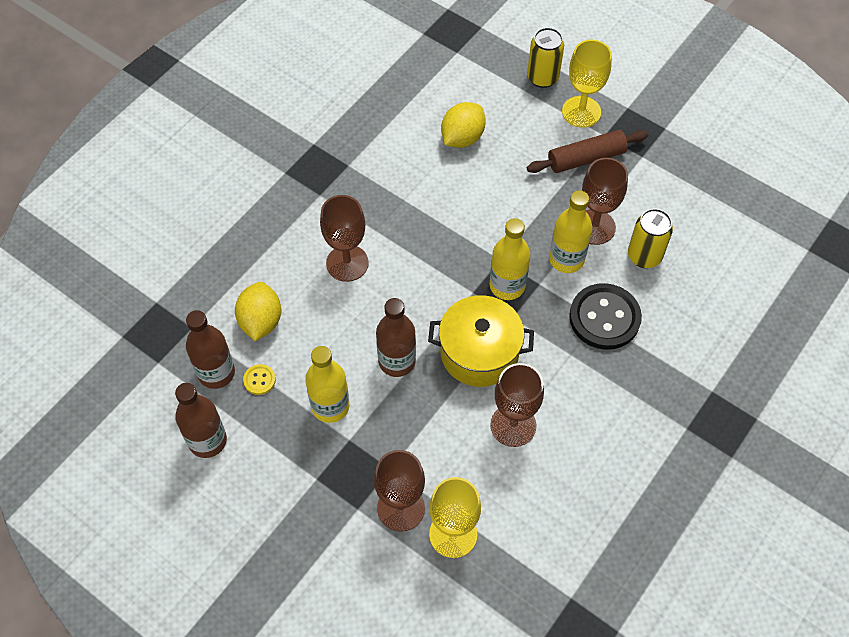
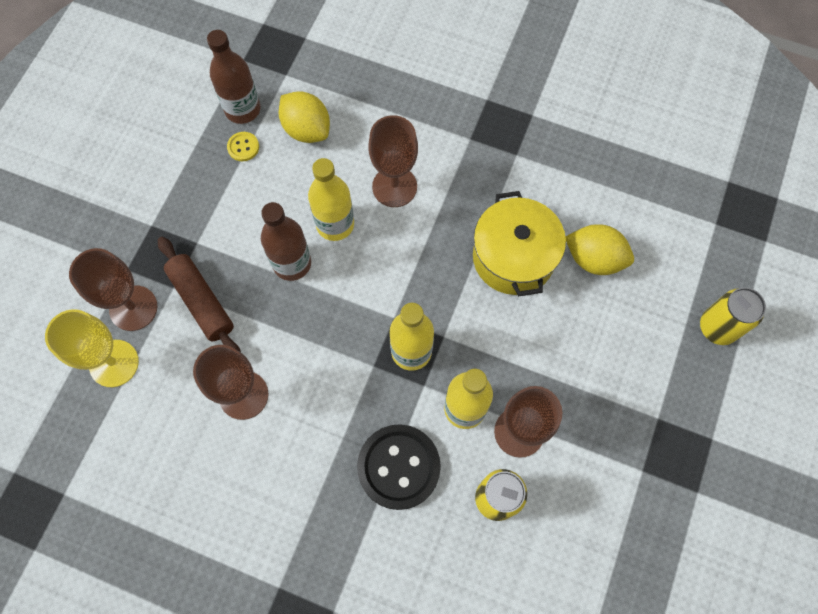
camera: 75 degrees right, 10 degrees up
(207, 441) = (172, 124): brown bottle -> none
(261, 321) = (307, 129): yellow lemon -> yellow lemon turned 60 degrees clockwise
(330, 406) = (228, 216): yellow bottle -> yellow bottle (335, 224)
(479, 352) = (321, 341): yellow pot -> yellow pot (513, 257)
(581, 112) = (683, 383): yellow goblet -> none
(586, 158) = (615, 403): brown rolling pin -> brown rolling pin (201, 302)

